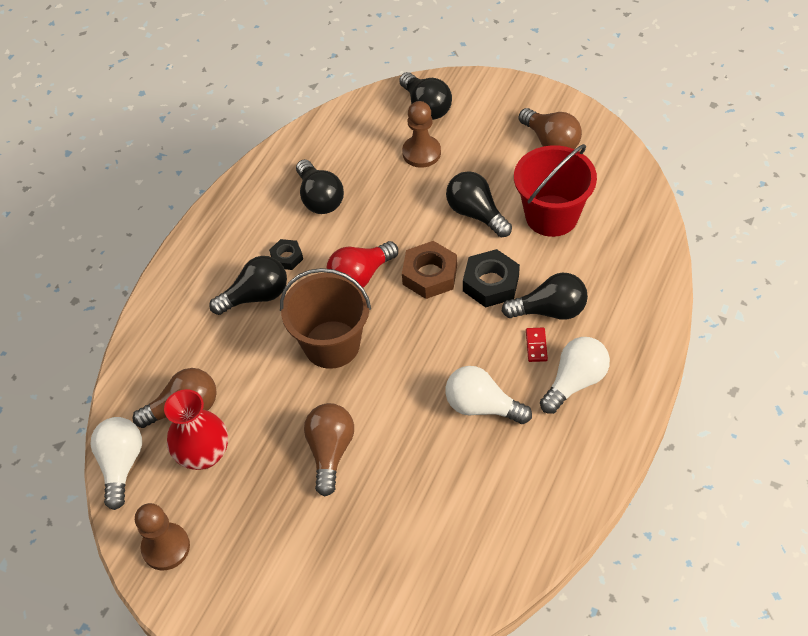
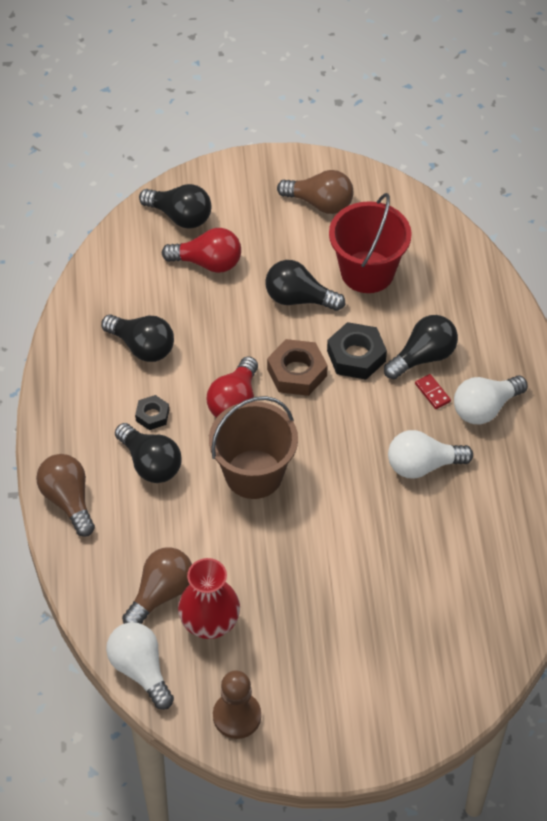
camera: 35 degrees left, 0 degrees up
(256, 296) = (150, 463): black light bulb -> black light bulb turned 105 degrees clockwise
(330, 451) = (321, 565): brown light bulb -> brown light bulb (68, 500)
(421, 153) = (208, 263): brown pawn -> red light bulb
(575, 382) = (485, 408): white light bulb -> white light bulb turned 135 degrees counterclockwise

